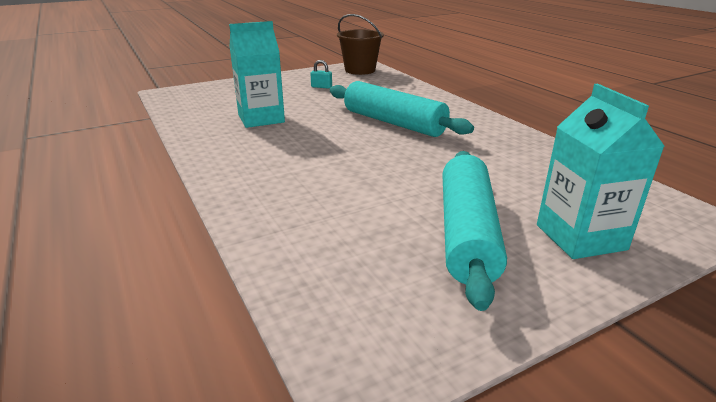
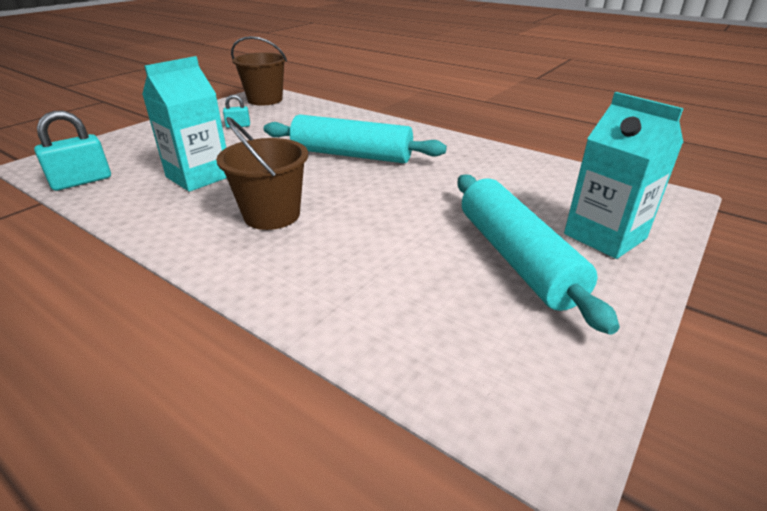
camera: 25 degrees left, 5 degrees up
(183, 108) = (81, 181): none -> turquoise padlock
(289, 155) = (272, 215): none -> brown bucket

